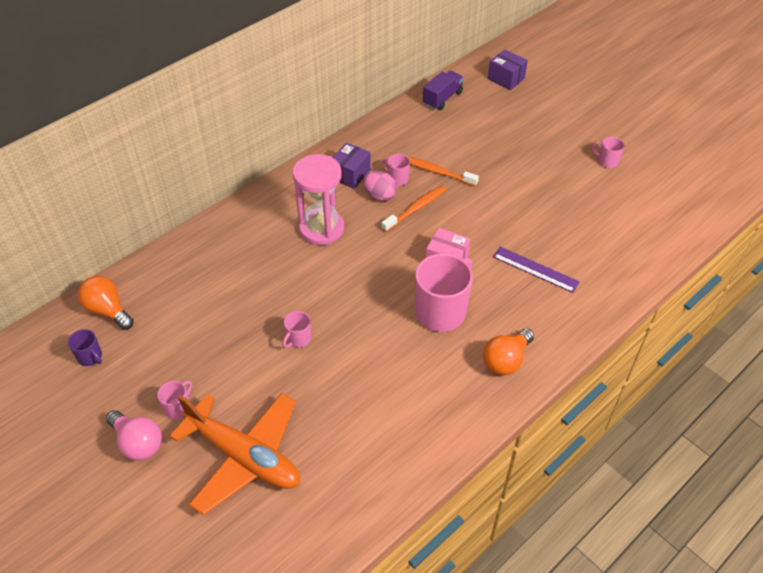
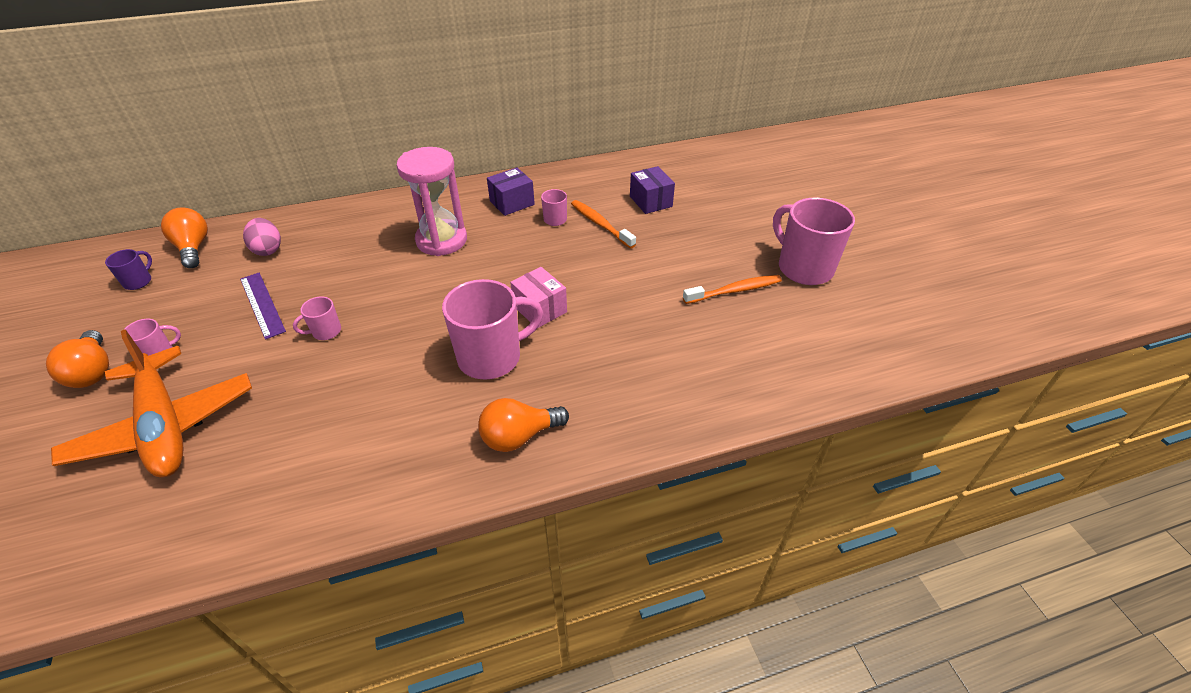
camera: 25 degrees right, 5 degrees down
(90, 357) = (138, 281): purple mug -> purple mug turned 135 degrees counterclockwise
(138, 443) = (93, 372): pink light bulb -> orange light bulb
(379, 195) = (524, 228): pink egg -> pink egg (268, 249)
(416, 209) = (550, 250): orange toothbrush -> orange toothbrush (734, 291)
(442, 98) = (660, 164): purple truck -> none
(506, 78) = (742, 163): purple box -> purple box (650, 201)
(535, 269) = (633, 350): purple ruler -> purple ruler (262, 304)
(607, 161) = (803, 268): pink mug -> pink mug, size x2.15

